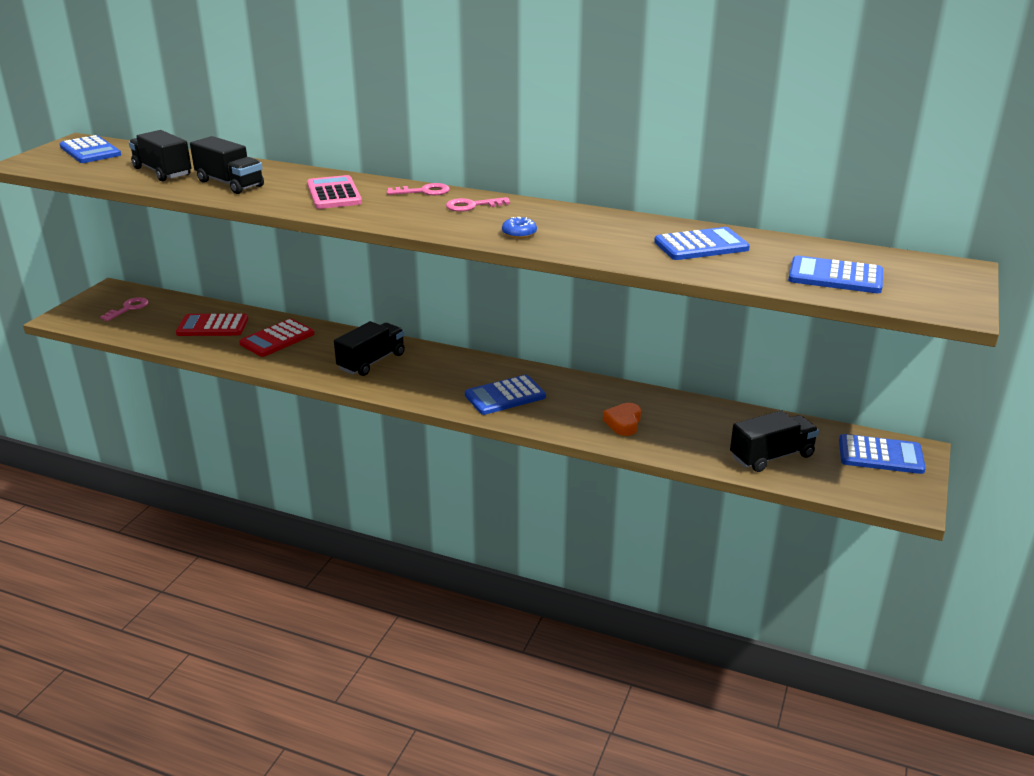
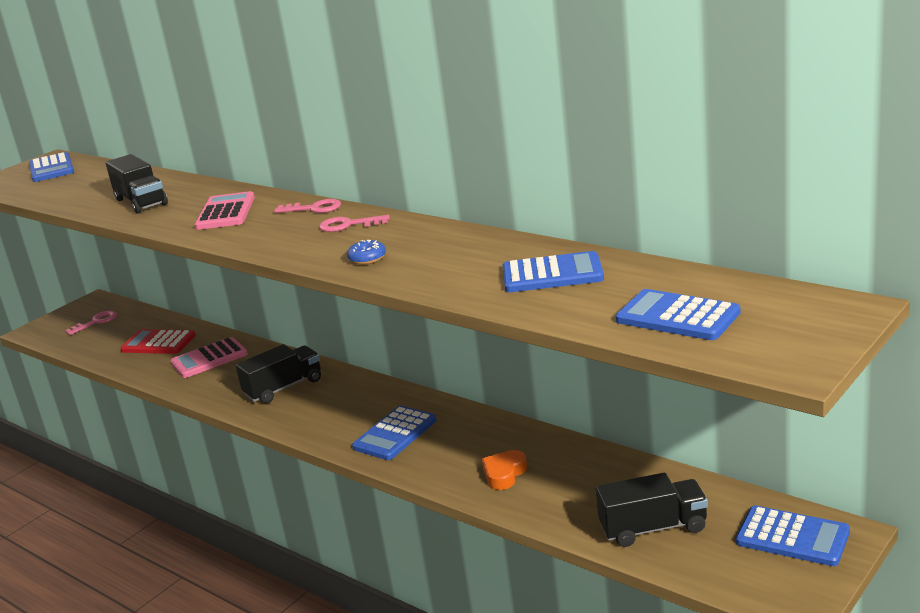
camera: 20 degrees right, 5 degrees down
(162, 172) = (93, 190): black truck -> none
(277, 339) = (209, 359): red calculator -> pink calculator
(505, 396) = (395, 434): blue calculator -> blue calculator turned 45 degrees counterclockwise

